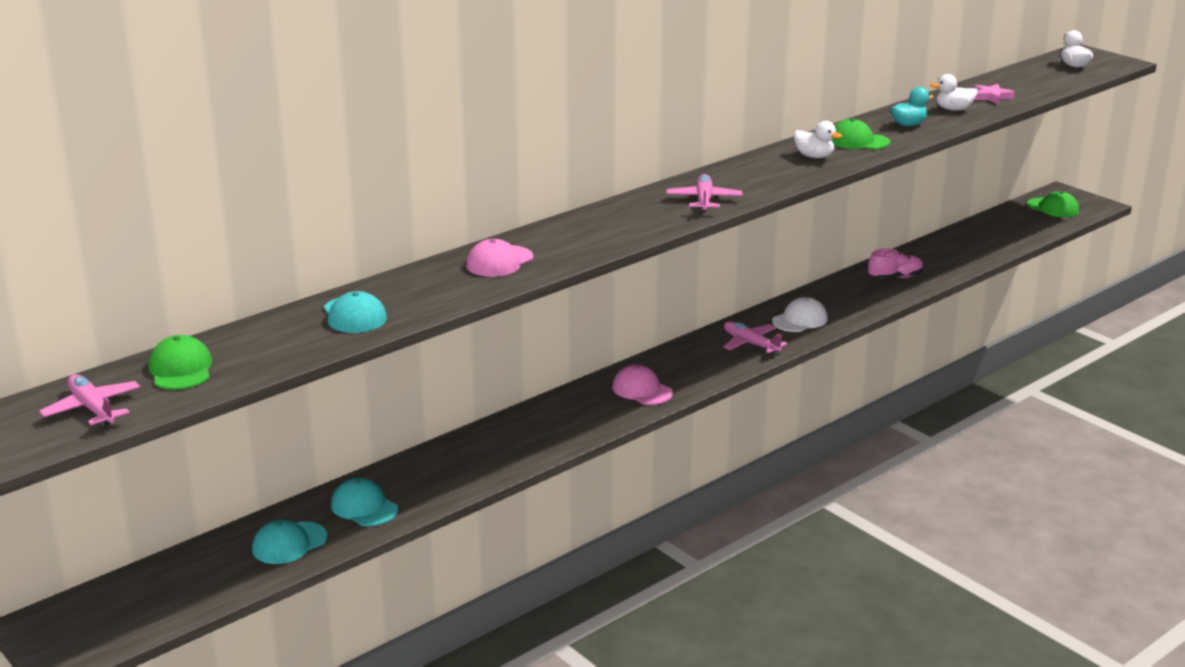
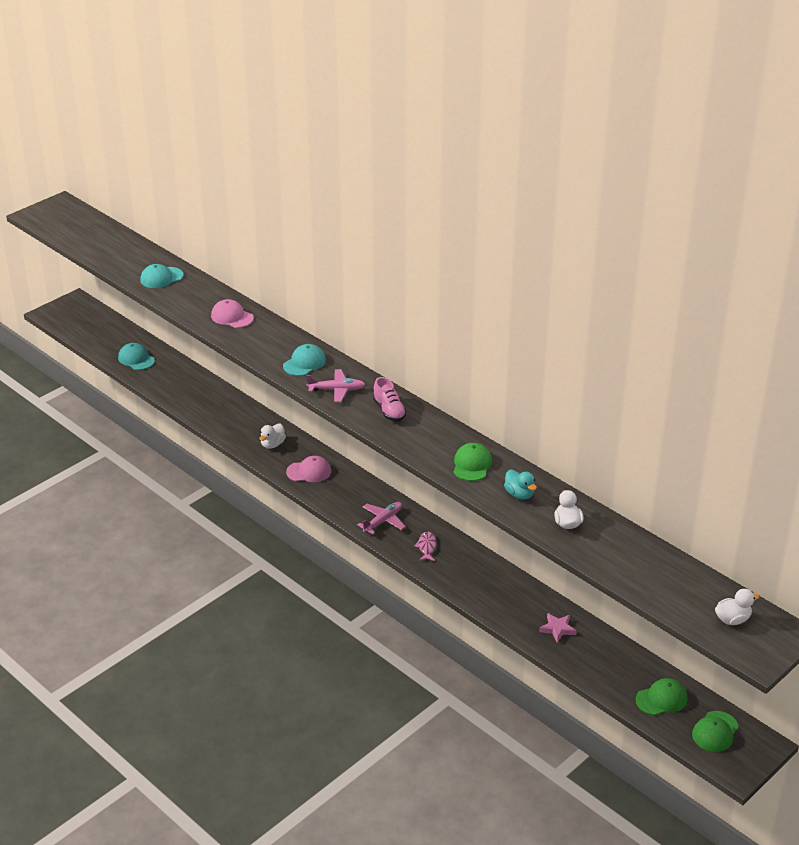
camera: 85 degrees right, 10 degrees up
(92, 408) = (67, 223): pink plane -> none
(181, 369) = (104, 238): green cap -> green cap (661, 699)
(364, 507) = (169, 378): turquoise cap -> turquoise cap (304, 363)
(642, 390) = (309, 472): pink cap -> pink cap turned 45 degrees clockwise
(800, 320) = (426, 547): white cap -> pink fish
(814, 156) = (432, 441): white duck -> white duck (272, 444)
(895, 278) = (517, 604): pink shoe -> pink shoe (389, 411)
(991, 97) = (610, 550): pink star -> pink star (557, 629)

